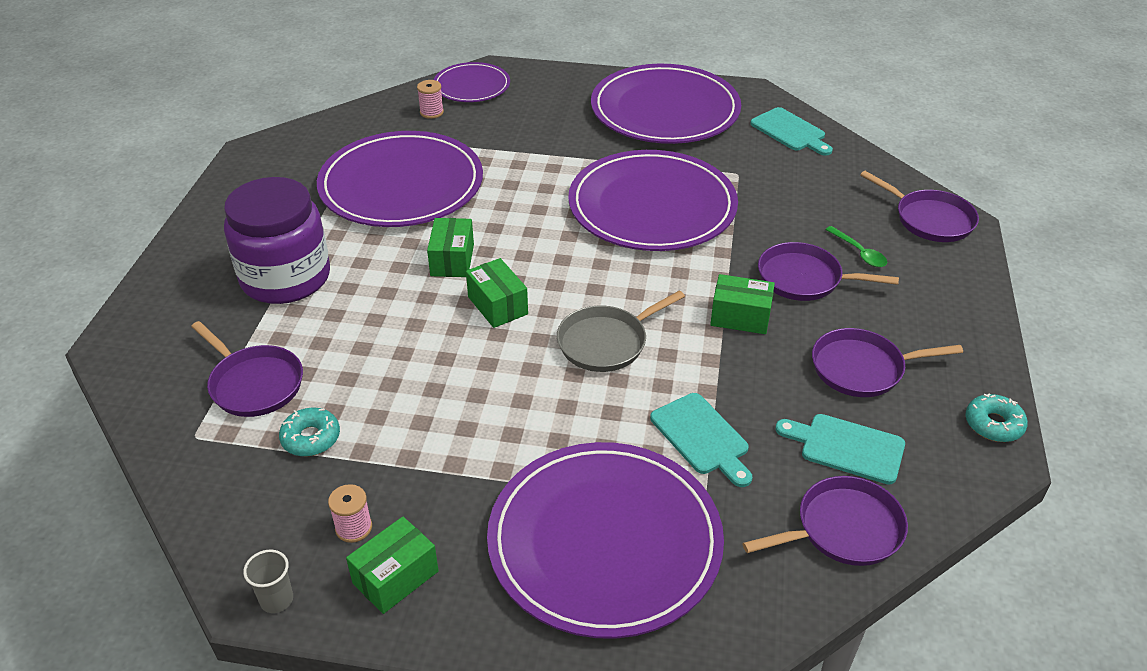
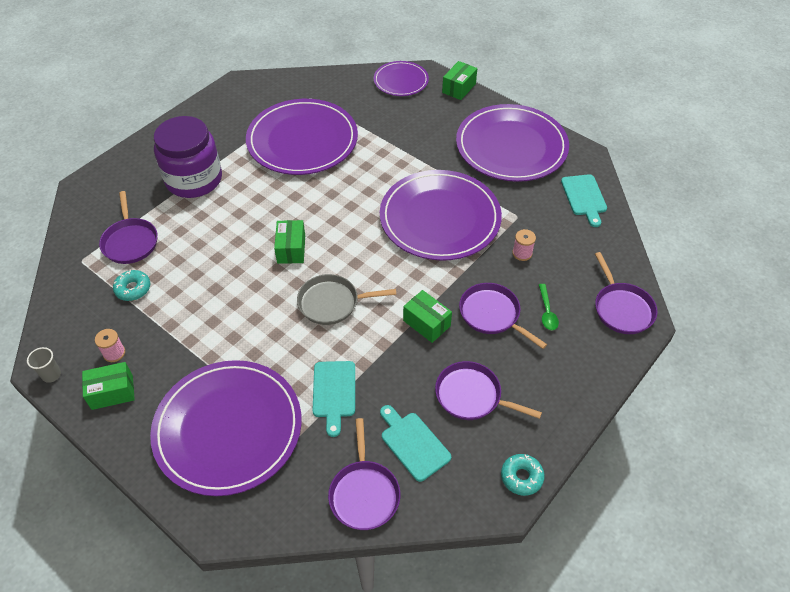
camera: 30 degrees right, 10 degrees up
(431, 112) = (361, 92): pink spool -> pink spool (522, 253)
(452, 260) = (290, 206): green box -> green box (459, 88)
(844, 529) = (364, 494): purple pan -> purple pan turned 75 degrees clockwise

